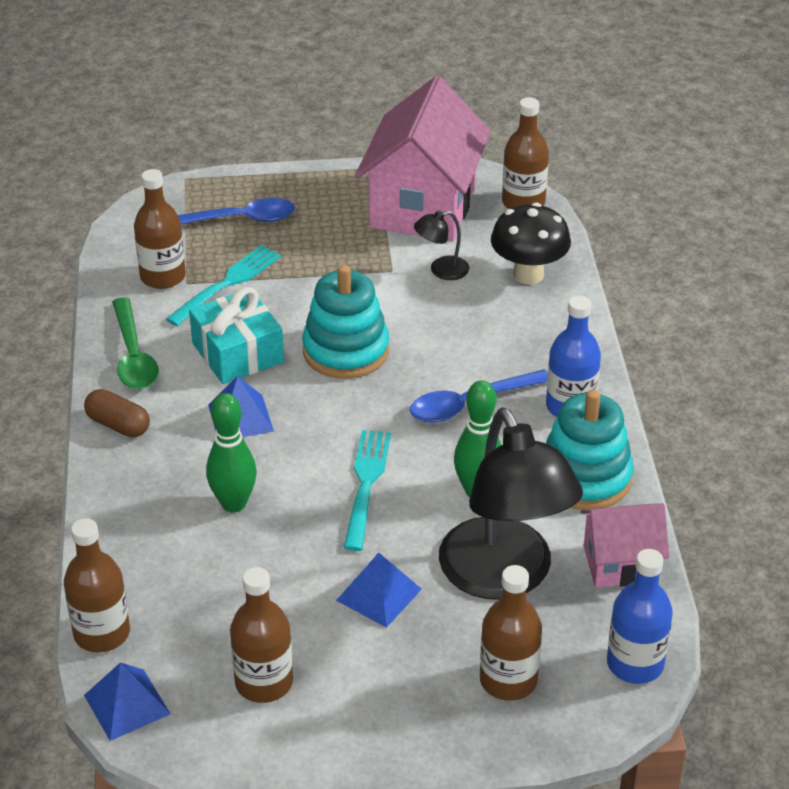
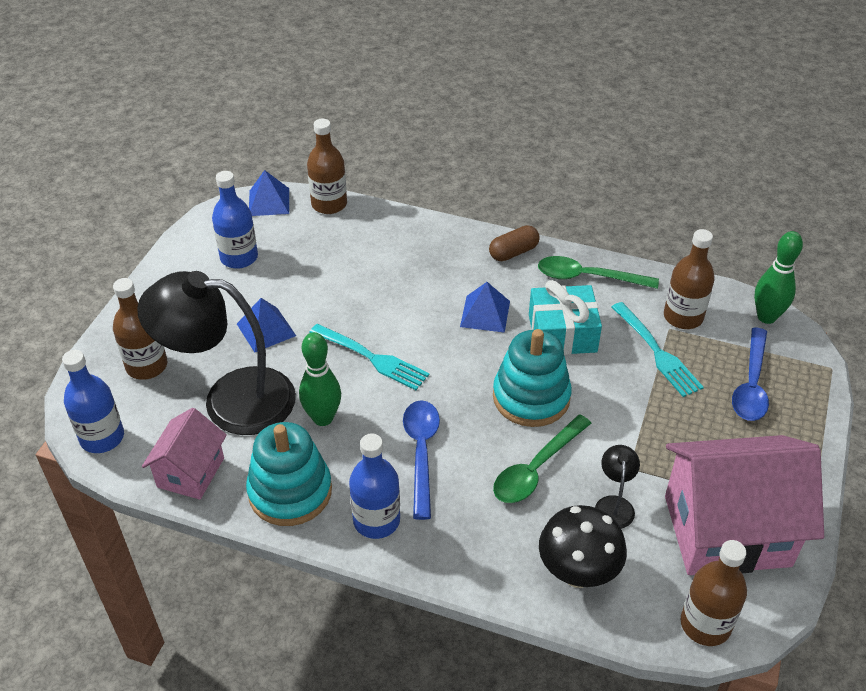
camera: 115 degrees right, 5 degrees up
(234, 503) = (399, 286): green bowling pin -> green bowling pin (766, 317)
(264, 682) = (239, 257): brown bottle -> blue bottle
(423, 207) = (727, 531): pink house -> pink house turned 45 degrees counterclockwise
(434, 324) = (536, 468): none -> green spoon

